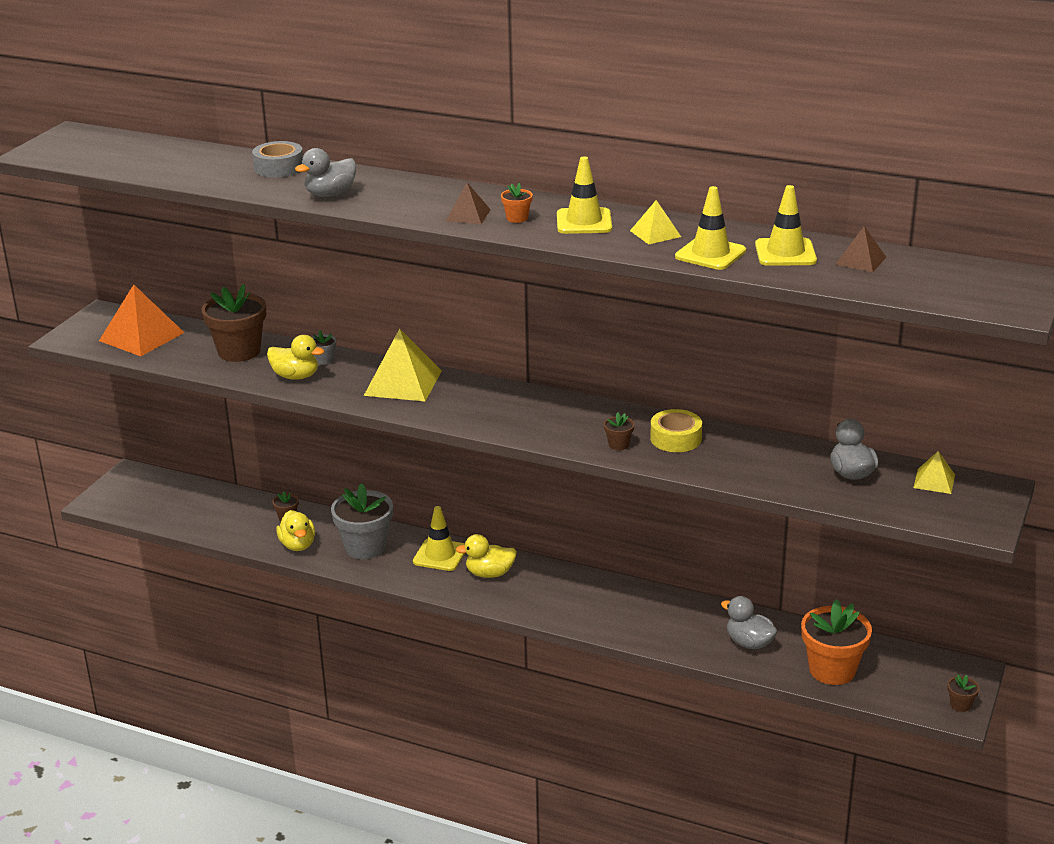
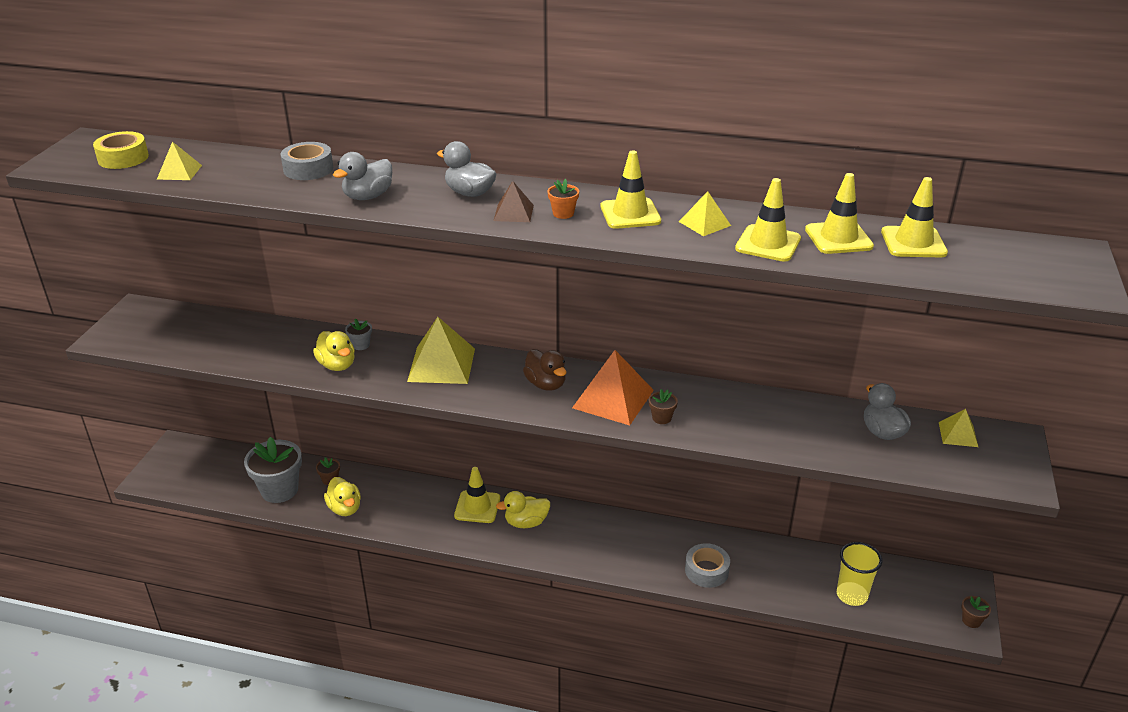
camera: 10 degrees left, 5 degrees up
(141, 336) = (178, 331): orange pyramid -> orange pyramid (613, 399)
(154, 165) = (179, 172): none -> yellow pyramid
(239, 351) = (277, 341): brown flower pot -> none
(296, 376) = (337, 365): yellow duck -> yellow duck turned 45 degrees clockwise
(365, 547) = (407, 505): grey flower pot -> grey flower pot (279, 490)
(506, 407) = (546, 384): none -> brown duck
(675, 438) = (711, 407): yellow tape -> yellow tape (123, 158)
(676, 634) = (706, 571): none -> grey tape
(749, 643) = (772, 574): grey duck -> grey duck (469, 193)
(832, 670) = (851, 595): orange flower pot -> yellow cup
(860, 260) = (913, 242): brown pyramid -> yellow traffic cone

